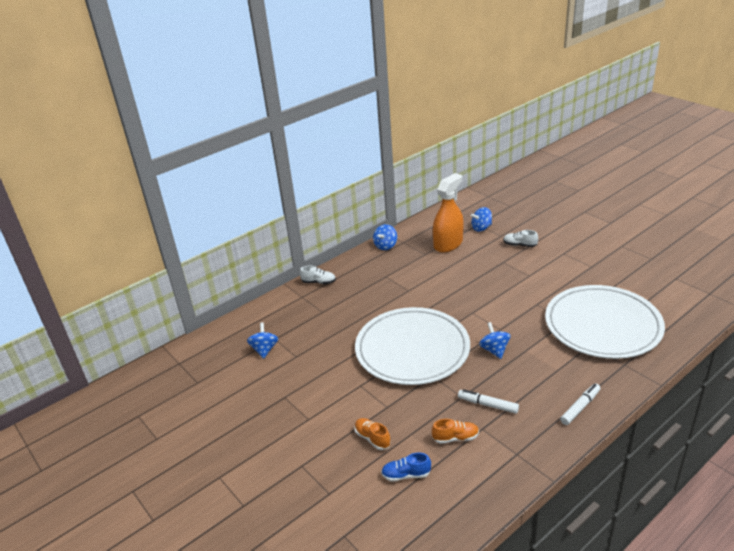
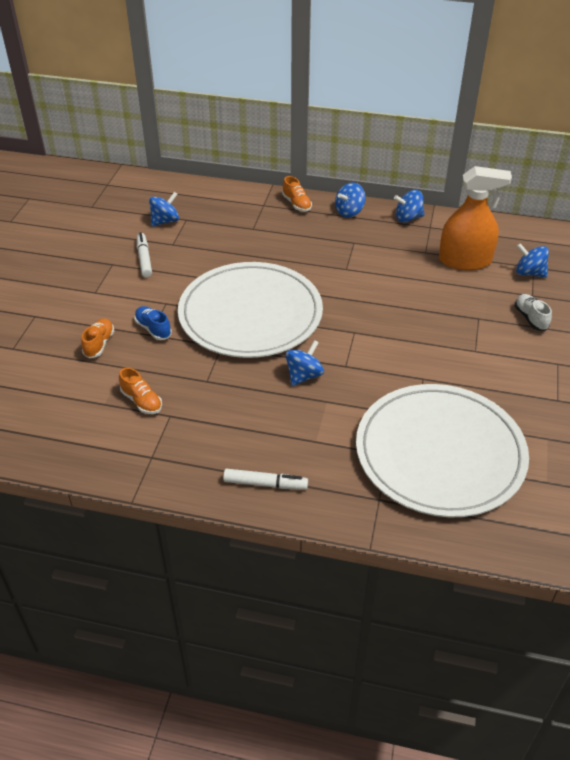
camera: 50 degrees right, 10 degrees up
(319, 282) = (296, 204): white shoe -> orange shoe
(353, 265) = (349, 212): none -> blue spinning top
(406, 475) = (67, 387): blue shoe -> blue shoe (153, 329)
(488, 405) = (209, 405): white marker -> white marker (144, 259)

